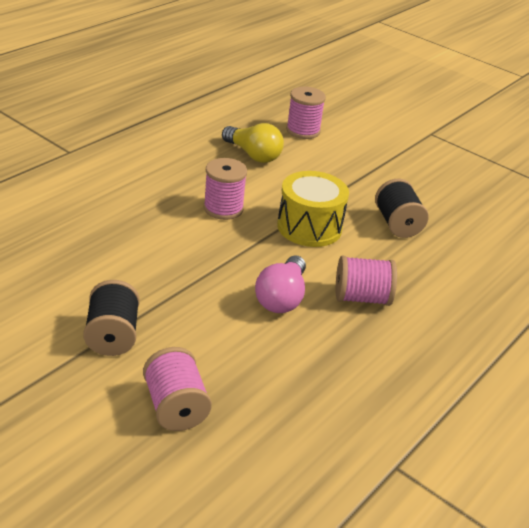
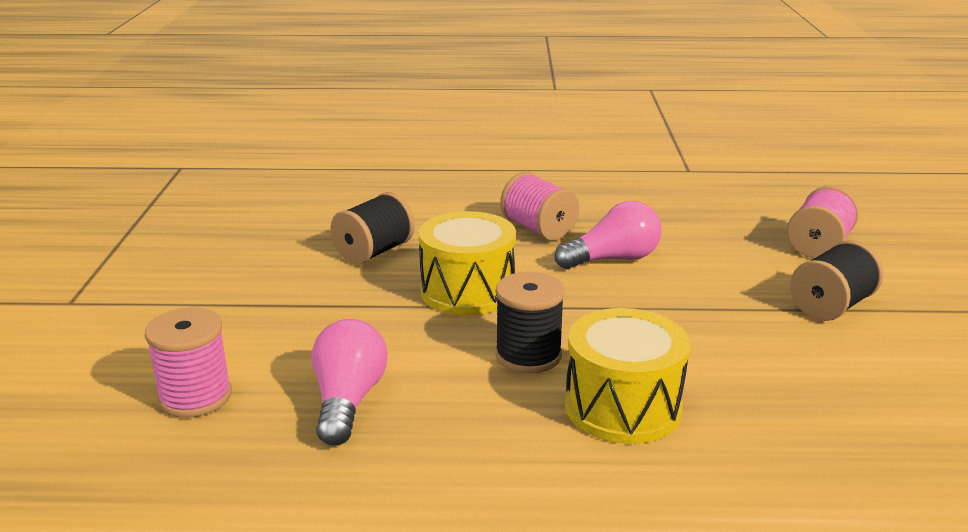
camera: 125 degrees left, 10 degrees down
(150, 206) = (622, 407): none -> yellow drum
(223, 208) = (528, 355): pink spool -> black spool
(253, 155) = (348, 401): yellow light bulb -> pink light bulb

